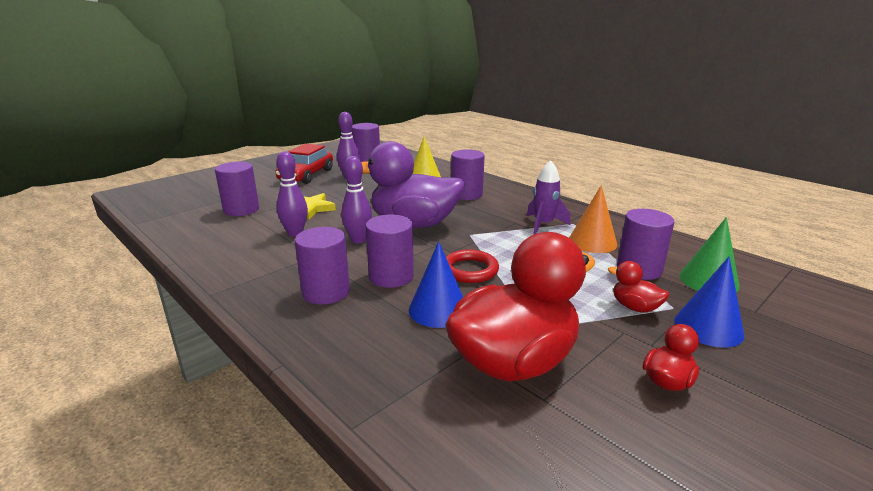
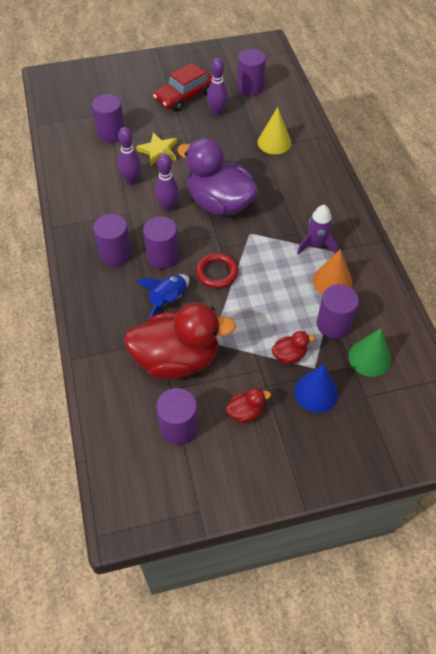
camera: 30 degrees right, 30 degrees up
(438, 310) = (168, 300): blue cone -> blue rocket
(466, 194) = (292, 178): purple cylinder -> purple cylinder (179, 427)
(635, 307) = (289, 355): red duck -> red duck turned 90 degrees clockwise

